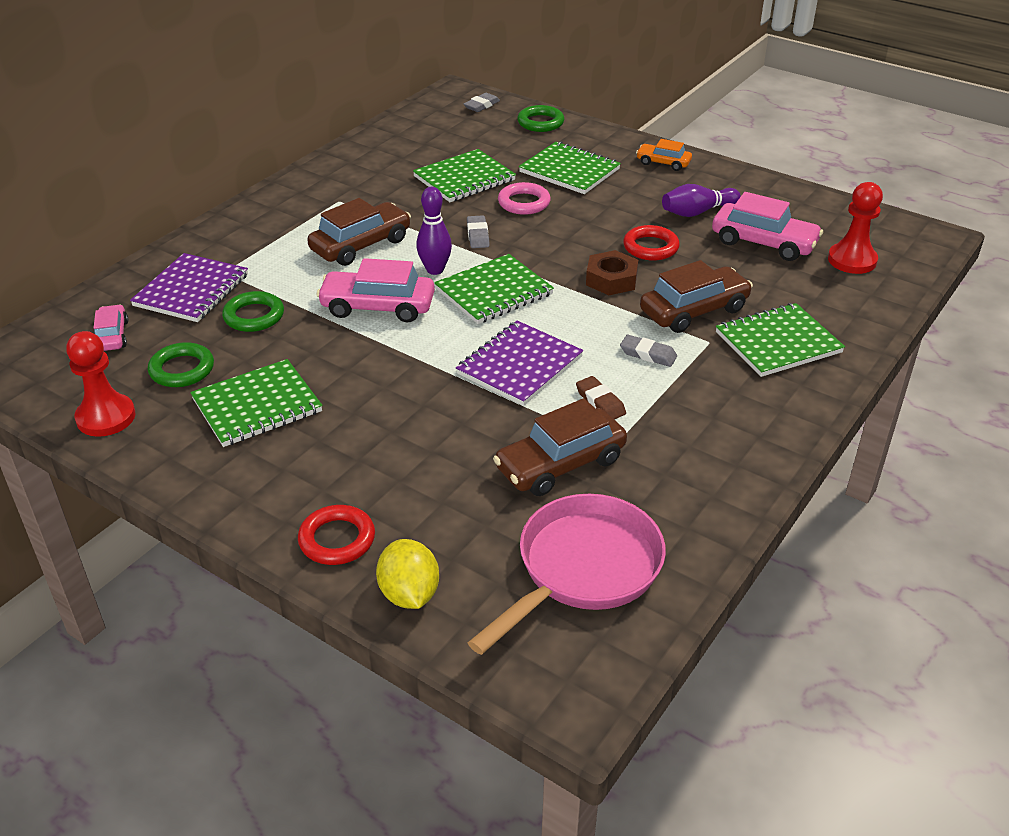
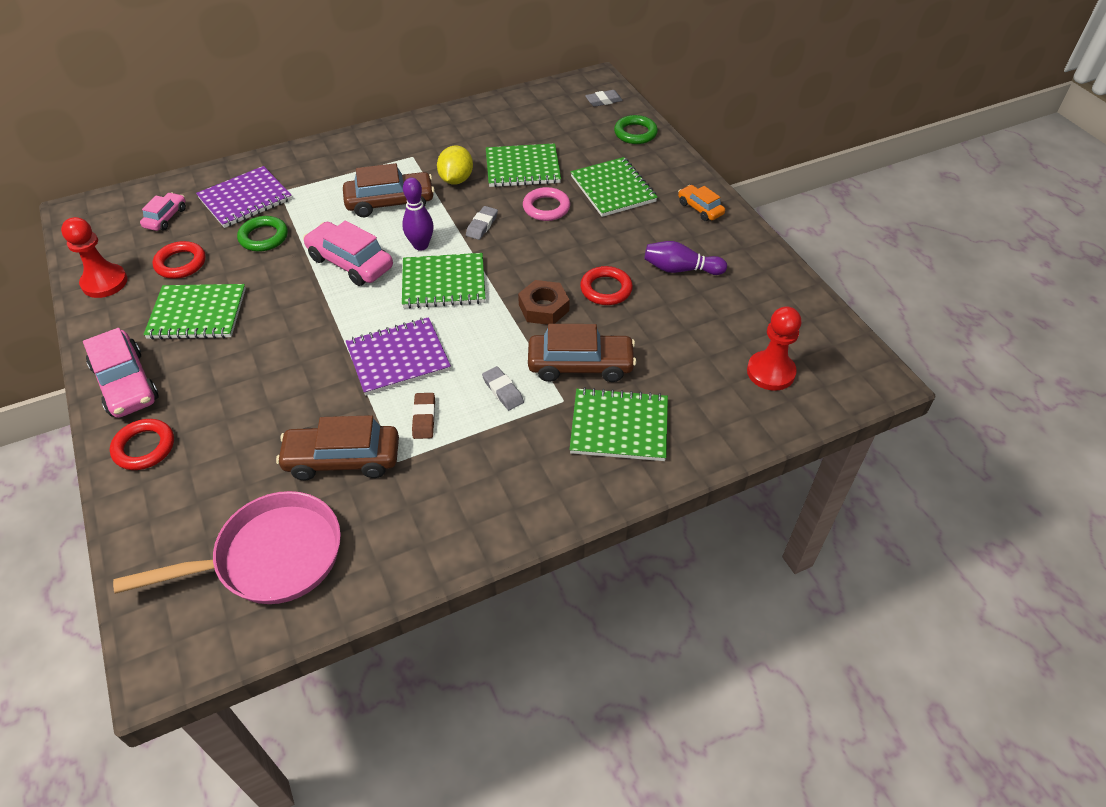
camera: 30 degrees right, 10 degrees up
(182, 369) = (181, 263): green ring -> red ring
(409, 594) = (145, 515): yellow lemon -> yellow lemon (456, 180)
(763, 243) = (708, 322): pink car -> pink car (126, 383)

